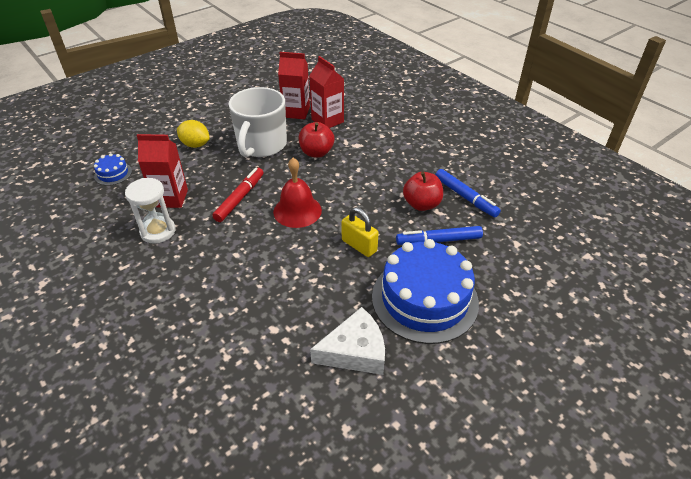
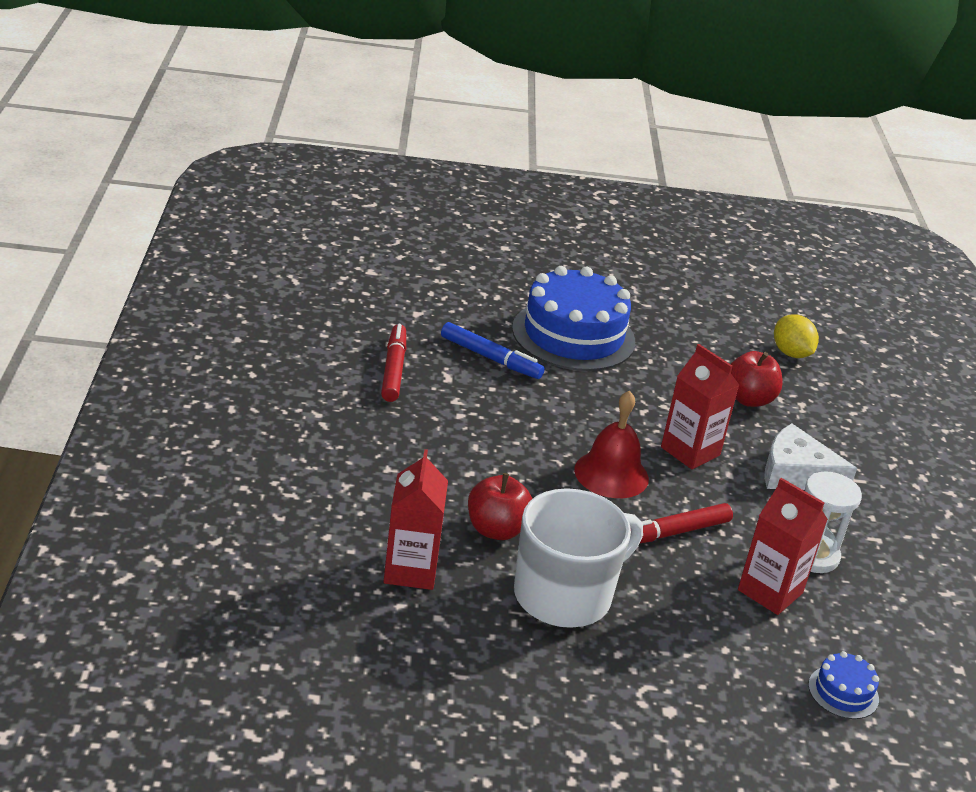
camera: 145 degrees left, 10 degrees down
(195, 145) = (672, 665): yellow lemon -> yellow lemon (791, 353)
(296, 112) = (439, 622): red carton -> red carton (690, 451)
(355, 351) = (680, 345): white cheese -> white cheese (796, 473)
(359, 245) = (581, 402): yellow padlock -> none
(421, 204) = (454, 393): red apple -> red apple (748, 399)
(465, 197) = (393, 369): blue marker -> red marker

